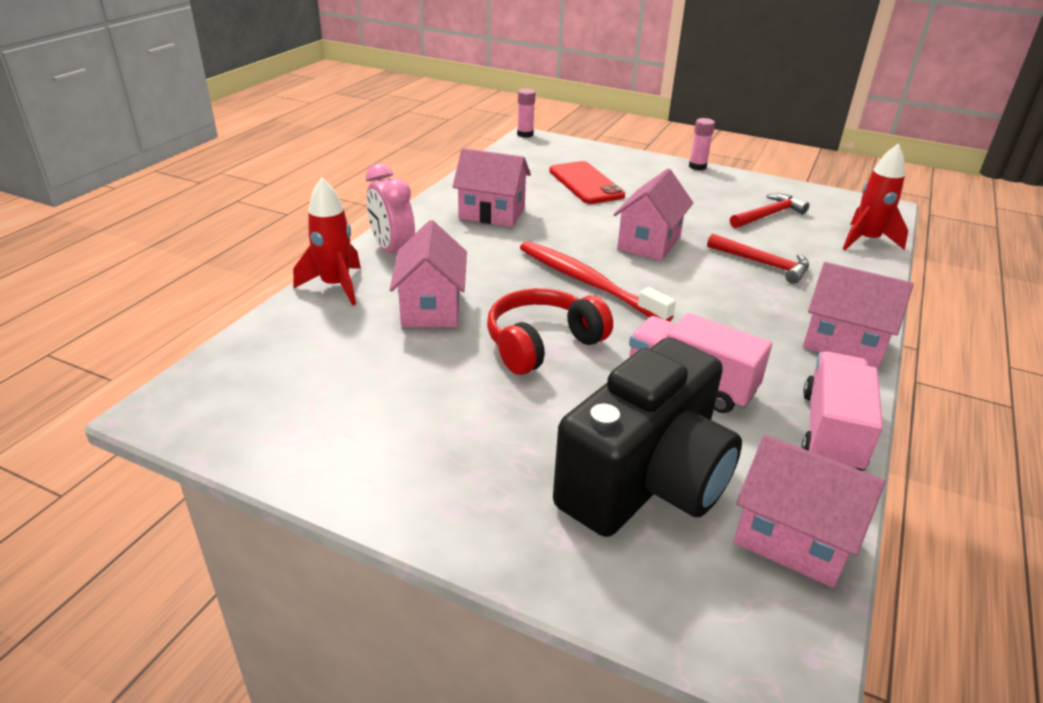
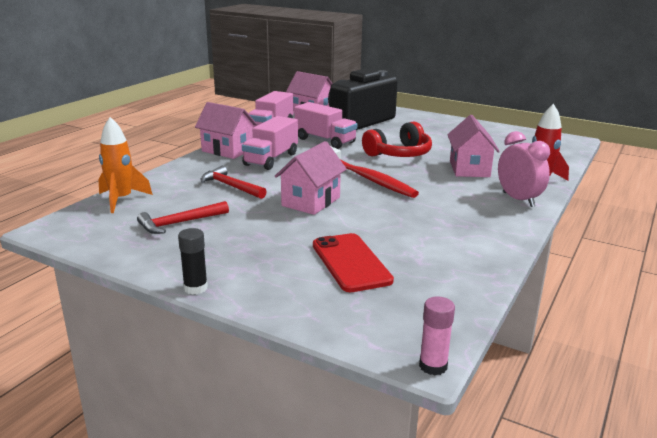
camera: 175 degrees left, 10 degrees down
(492, 213) = (449, 228): pink house -> none
(697, 166) = (195, 288): pink glue stick -> black glue stick
(752, 321) = (271, 159): none -> pink truck
(866, 241) = (121, 200): red rocket -> orange rocket

